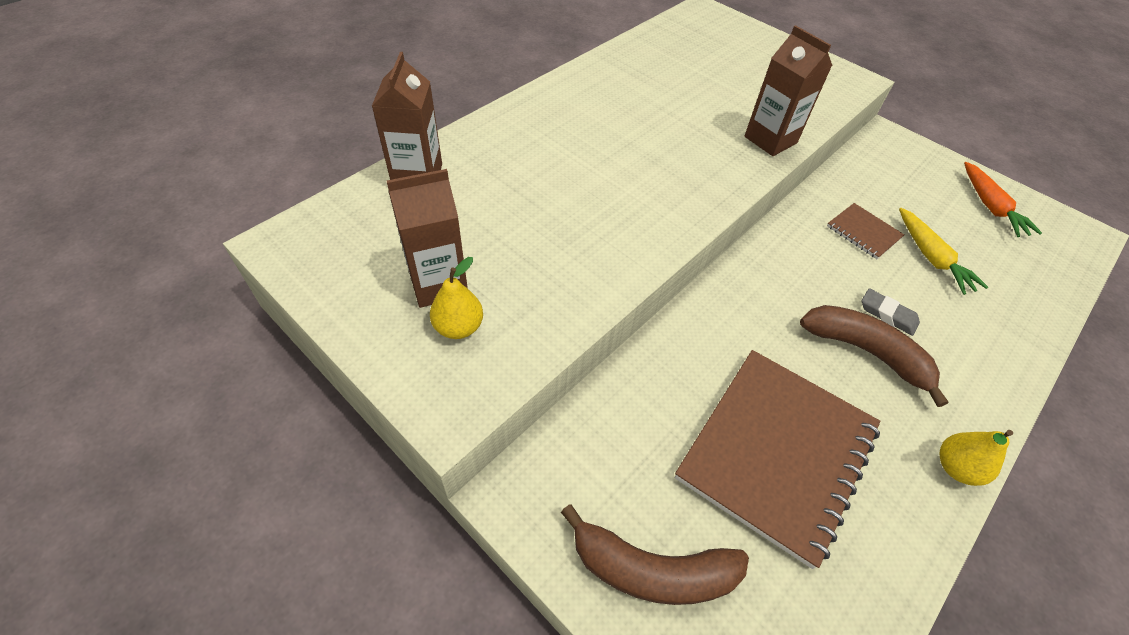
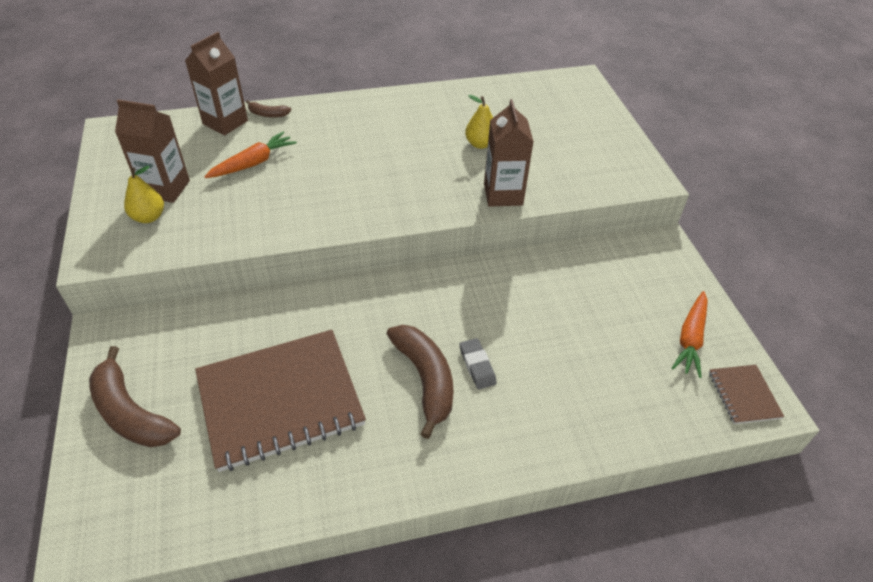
camera: 35 degrees right, 5 degrees down
(456, 148) = (268, 114): none -> brown banana
(504, 209) = (253, 163): none -> orange carrot
(863, 232) = (535, 303): brown notebook -> brown notebook (743, 395)
(931, 257) = (573, 347): yellow carrot -> none
(955, 467) = (394, 484): yellow pear -> yellow pear (480, 144)

